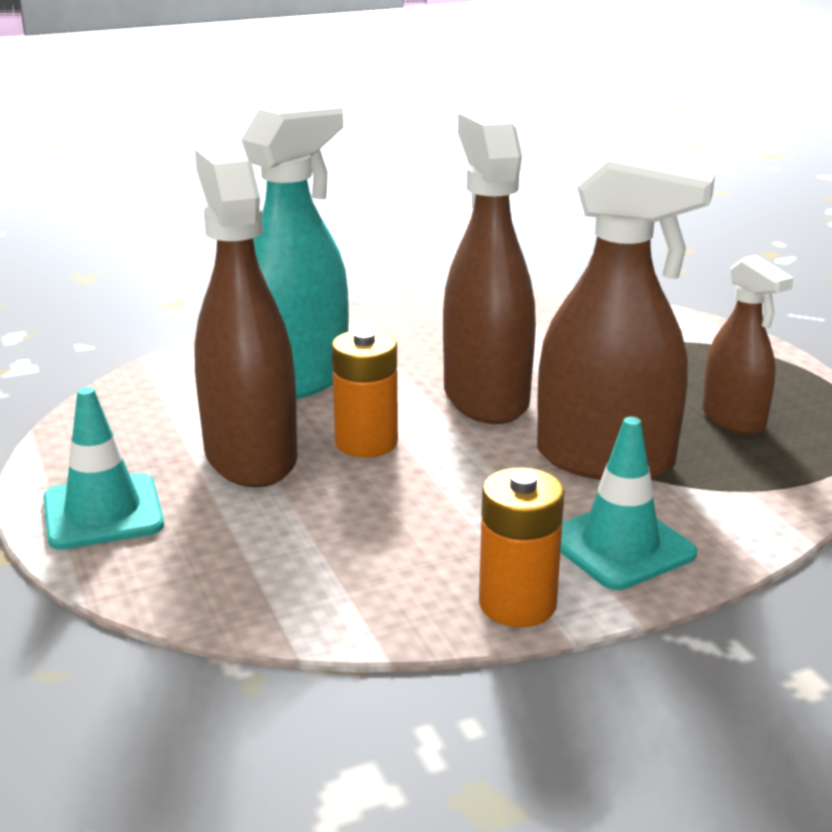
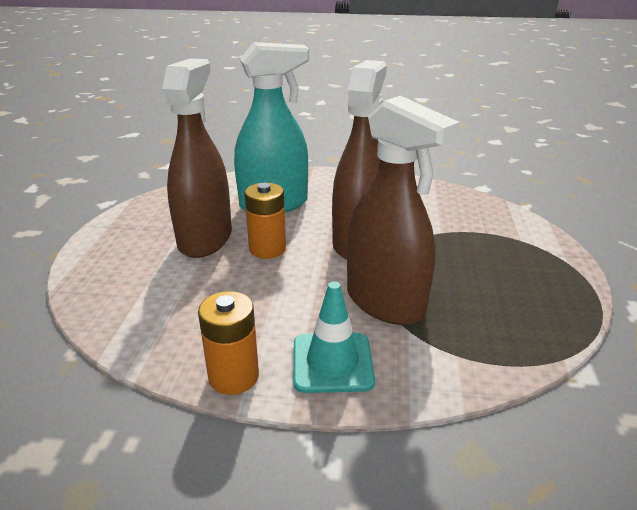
camera: 30 degrees right, 5 degrees up
(103, 512) = (111, 247): turquoise traffic cone -> none
(733, 419) = (498, 302): brown spray bottle -> none

